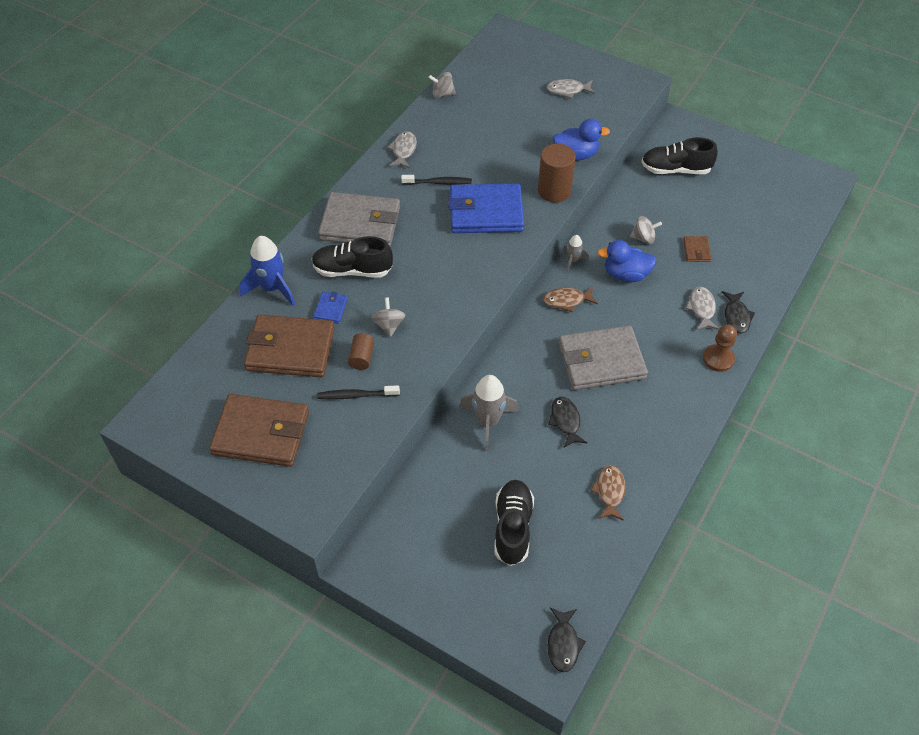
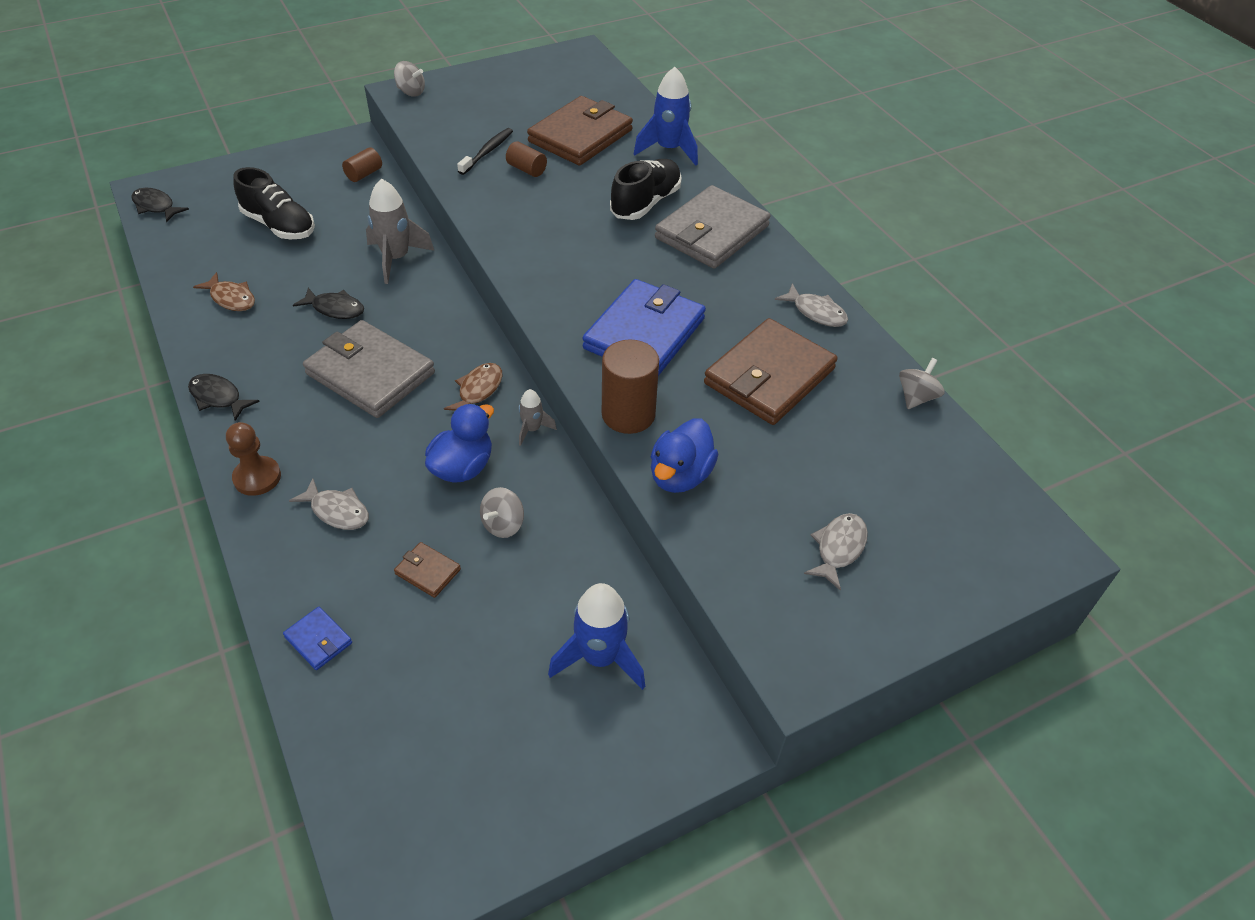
camera: 120 degrees right, 5 degrees down
(261, 433) = (506, 96): brown wallet -> brown wallet (769, 376)
(330, 309) = (606, 173): blue wallet -> blue wallet (318, 640)
(389, 325) = (548, 198): grey spinning top -> grey spinning top (411, 92)
(404, 519) = (364, 174): none -> brown cylinder
(438, 183) = (731, 317): black toothbrush -> none
(601, 361) = (370, 373): grey wallet -> grey wallet turned 75 degrees counterclockwise
(675, 169) = (600, 657): black shoe -> blue rocket
(736, 316) = (288, 540): black fish -> black fish (218, 397)

